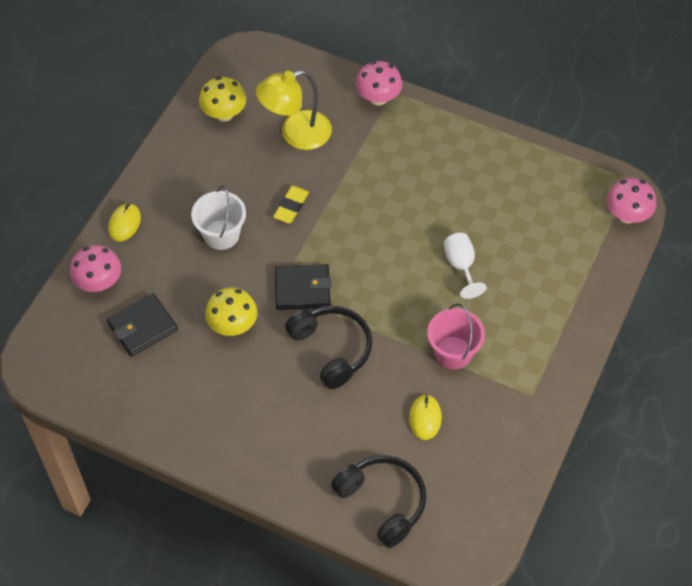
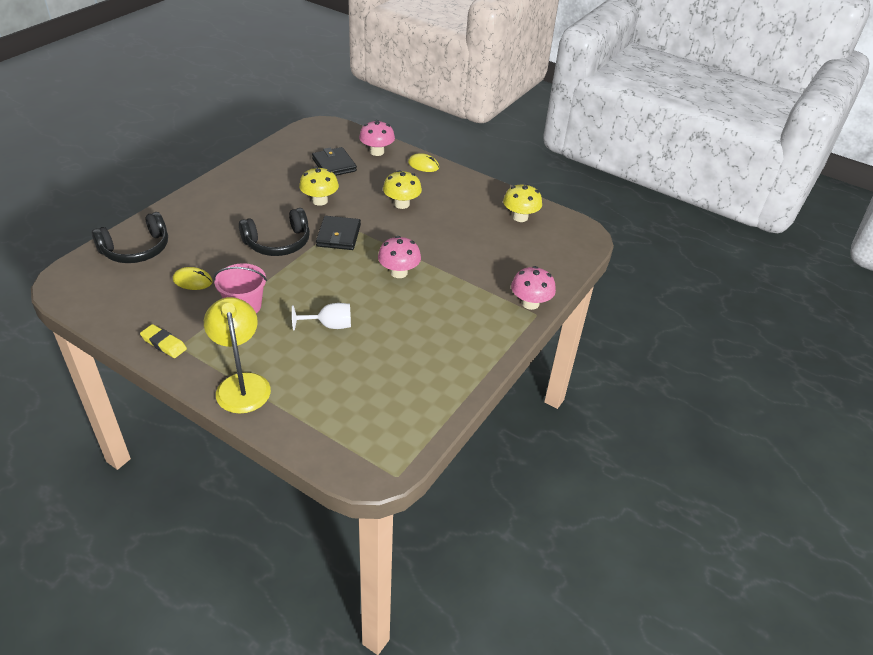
camera: 95 degrees right, 15 degrees down
(221, 235) = (401, 204): white bucket -> yellow mushroom
(291, 206) = (419, 239): yellow eraser -> yellow eraser (164, 344)
(296, 134) = (494, 251): yellow lamp -> yellow lamp (242, 384)
(627, 215) = (350, 462): pink mushroom -> pink mushroom (399, 272)

